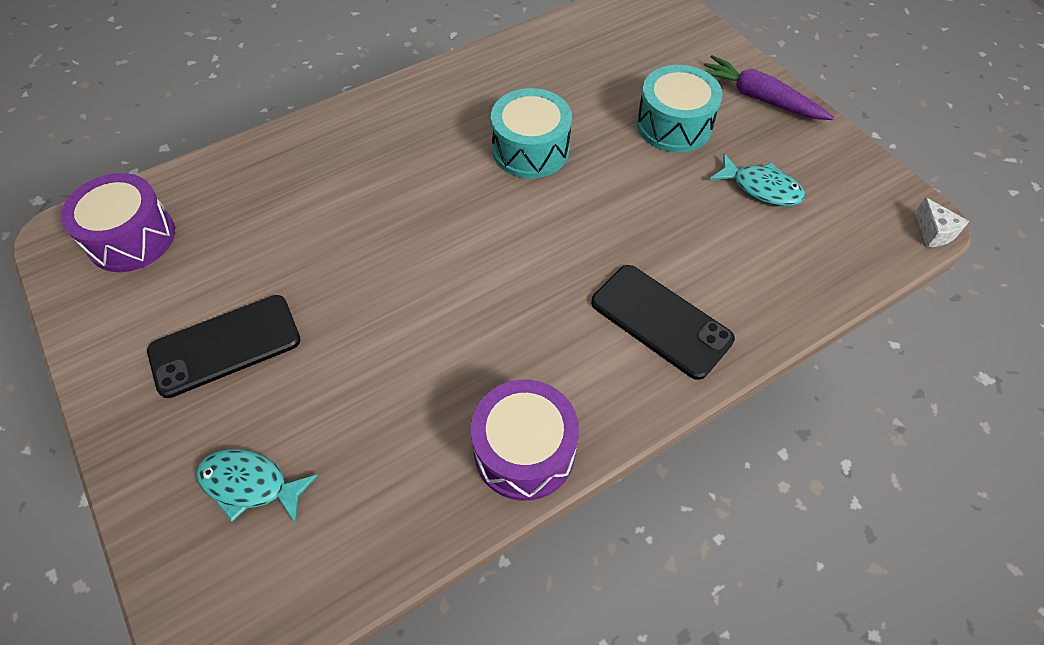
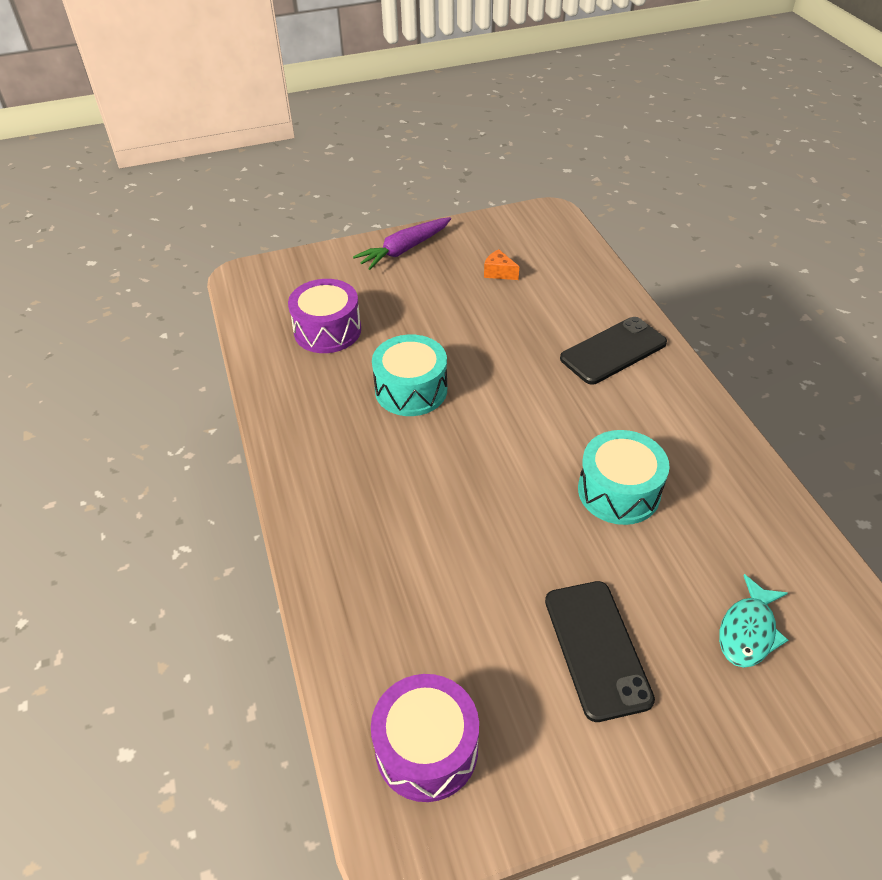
camera: 75 degrees left, 10 degrees down
(524, 451) = (720, 445): purple drum -> purple drum (327, 330)
(674, 125) = (415, 300): turquoise drum -> turquoise drum (618, 491)
(761, 188) = (499, 273): turquoise fish -> orange cheese
(934, 232) = (561, 212): white cheese -> none

